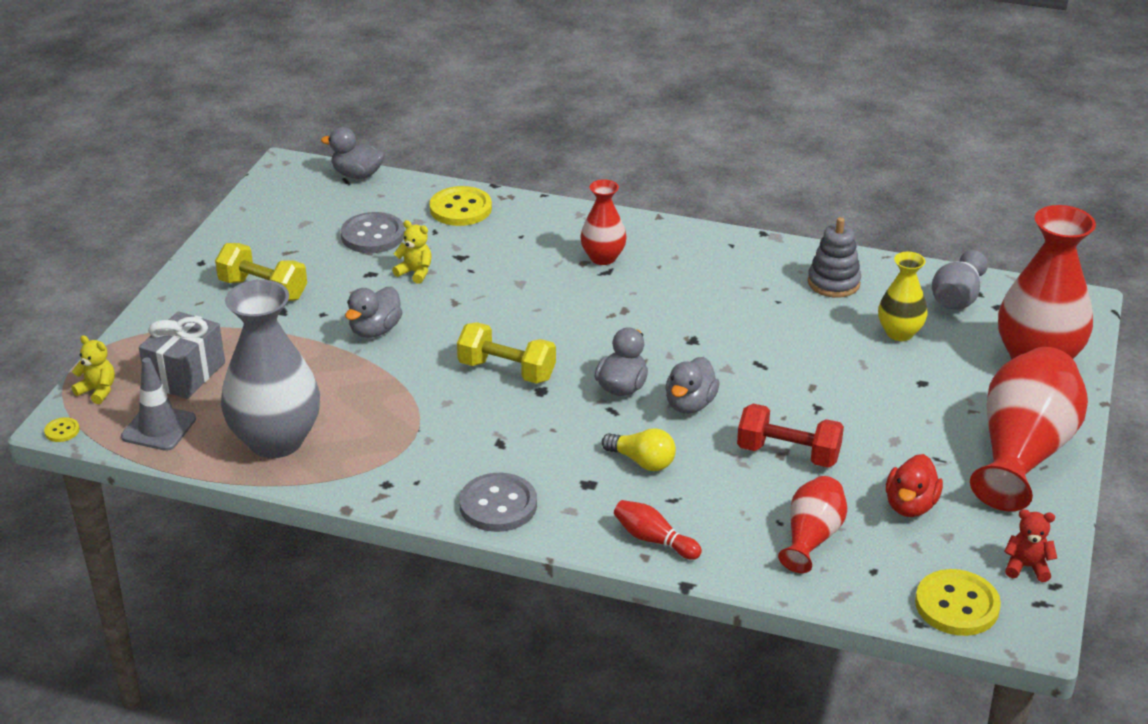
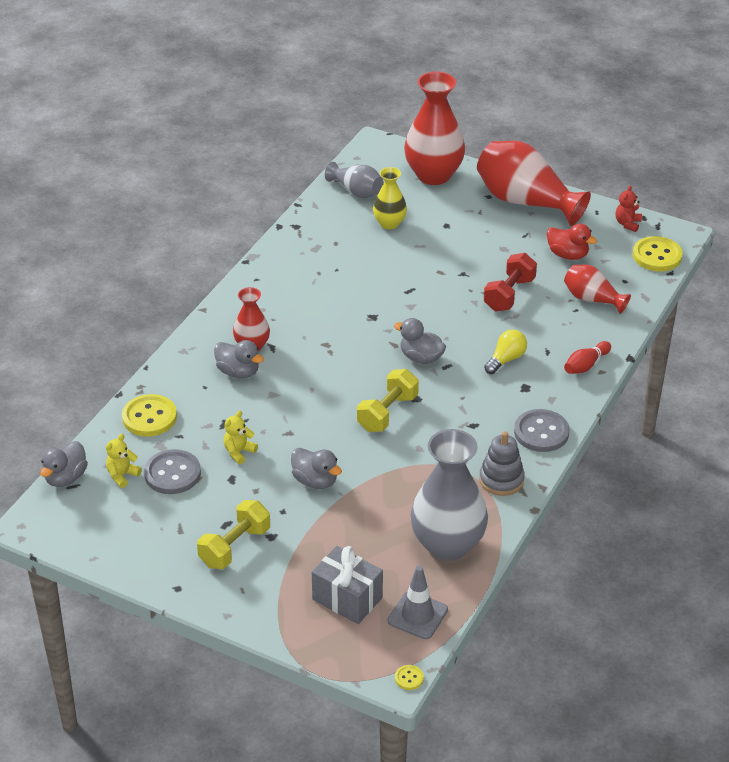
camera: 80 degrees left, 5 degrees up
(98, 391) = (357, 656): yellow teddy bear -> yellow teddy bear (122, 475)
(690, 404) = (448, 329): grey duck -> grey duck (238, 372)
(833, 283) = (321, 240): grey stacking toy -> grey stacking toy (501, 480)

